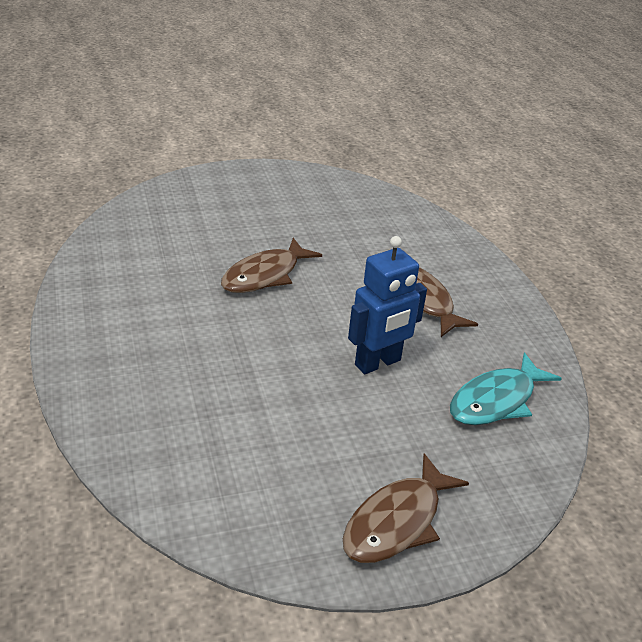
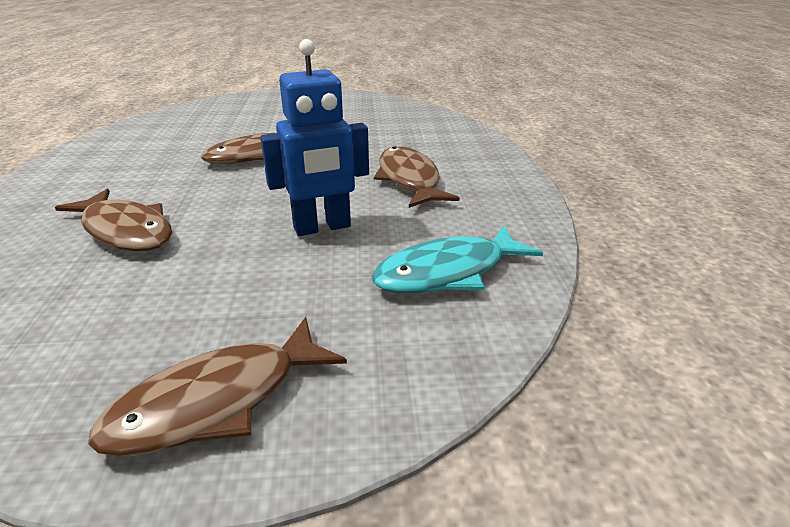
camera: 15 degrees right, 5 degrees down
(214, 381) = (125, 231): none -> brown fish

